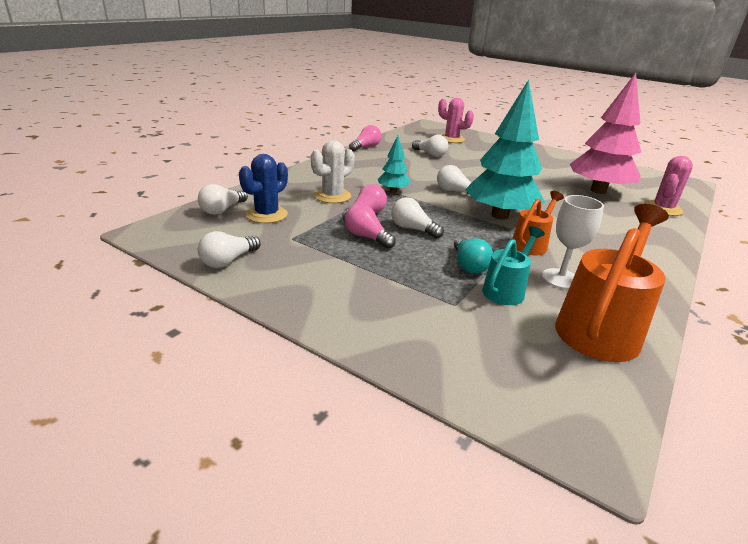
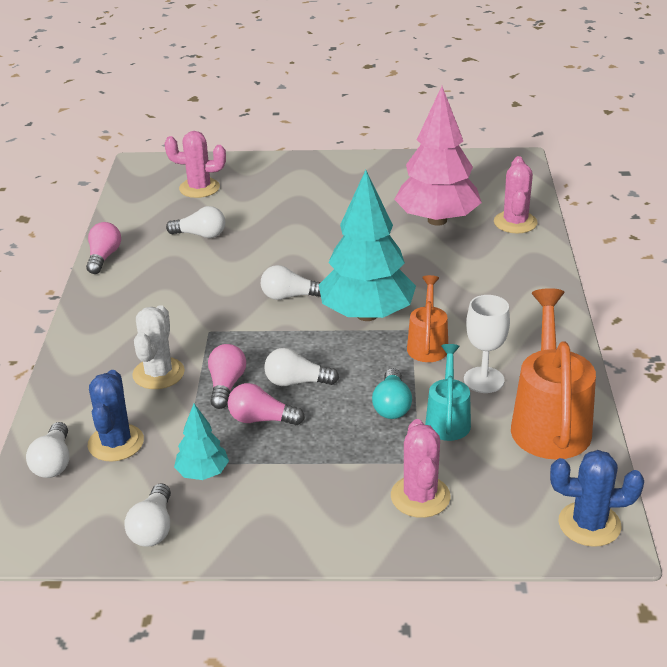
camera: 30 degrees left, 5 degrees up
(393, 191) = (219, 329): turquoise tree -> turquoise tree (203, 473)
(433, 326) = (420, 497): none -> pink cactus
(468, 265) = (392, 405): turquoise light bulb -> turquoise light bulb turned 45 degrees clockwise
(582, 423) = (589, 524): none -> blue cactus

